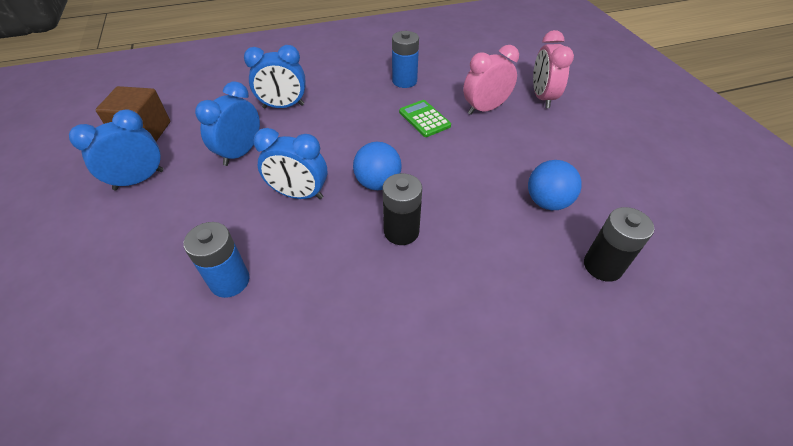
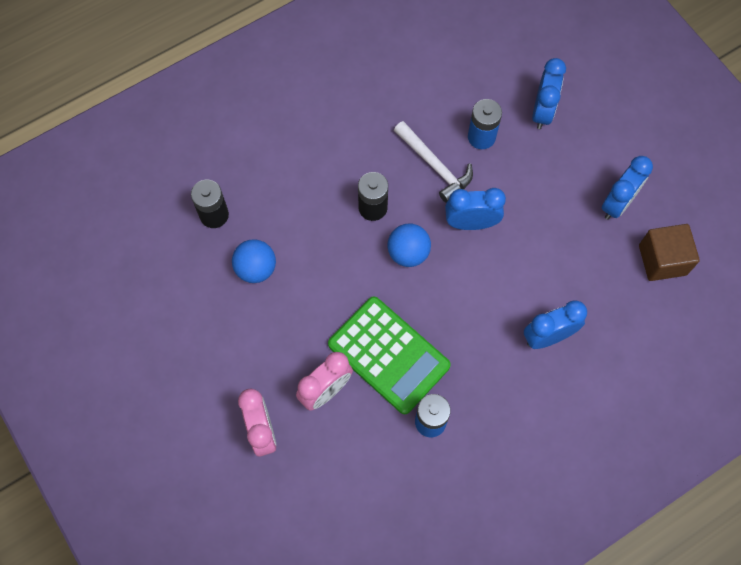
camera: 165 degrees right, 20 degrees up
(240, 153) = (550, 257): blue clock -> blue clock (542, 111)
(307, 260) = (435, 166): none -> white hammer
(424, 119) = (389, 355): green calculator -> green calculator, size x1.99

